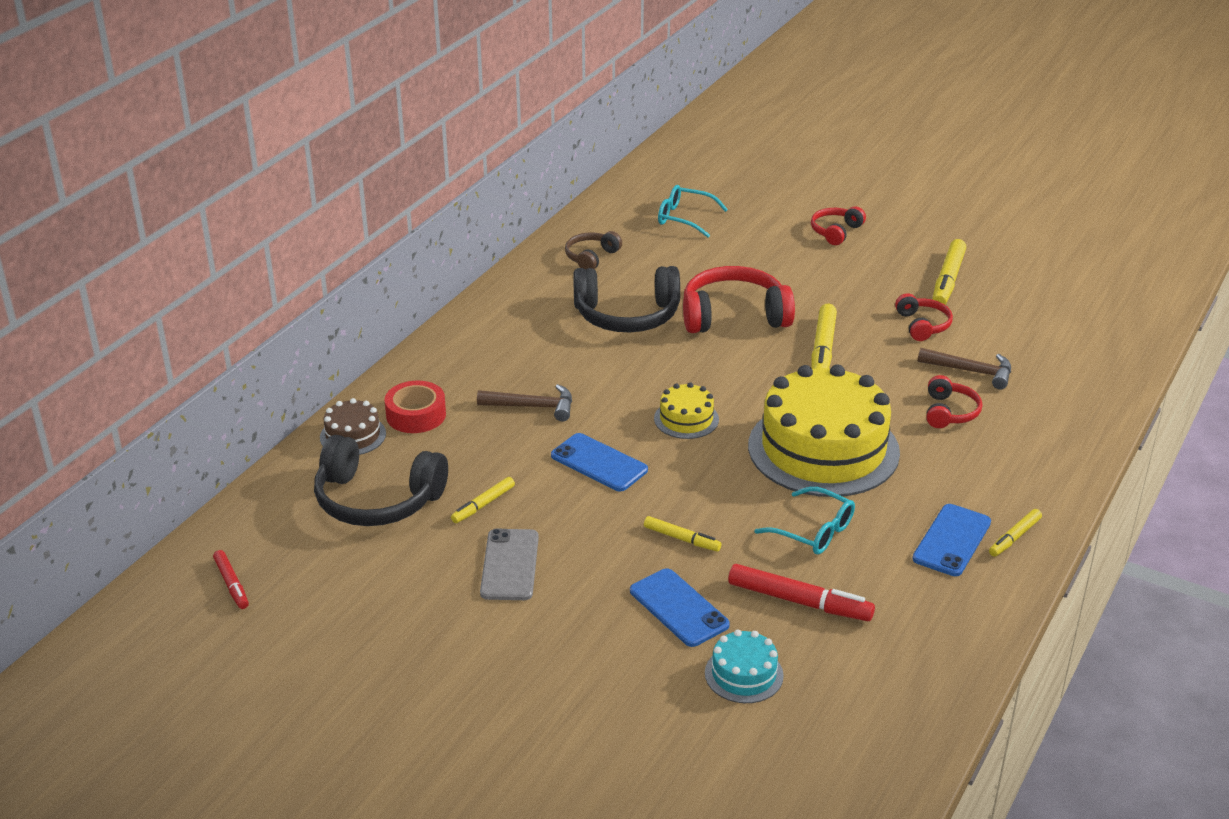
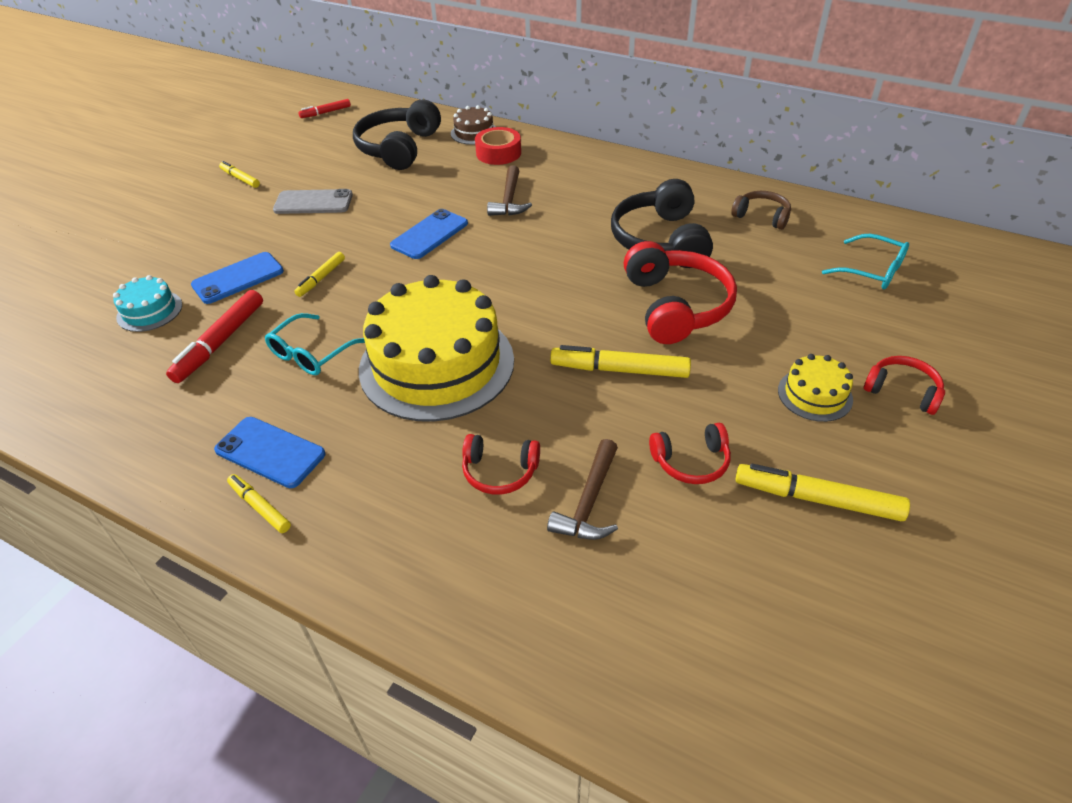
camera: 90 degrees right, 10 degrees up
(483, 505) = (385, 187): yellow marker -> yellow marker (240, 178)
(684, 218) = (872, 271): turquoise glasses -> turquoise glasses turned 105 degrees clockwise
(686, 419) = (490, 278): yellow cake -> yellow cake (815, 395)

